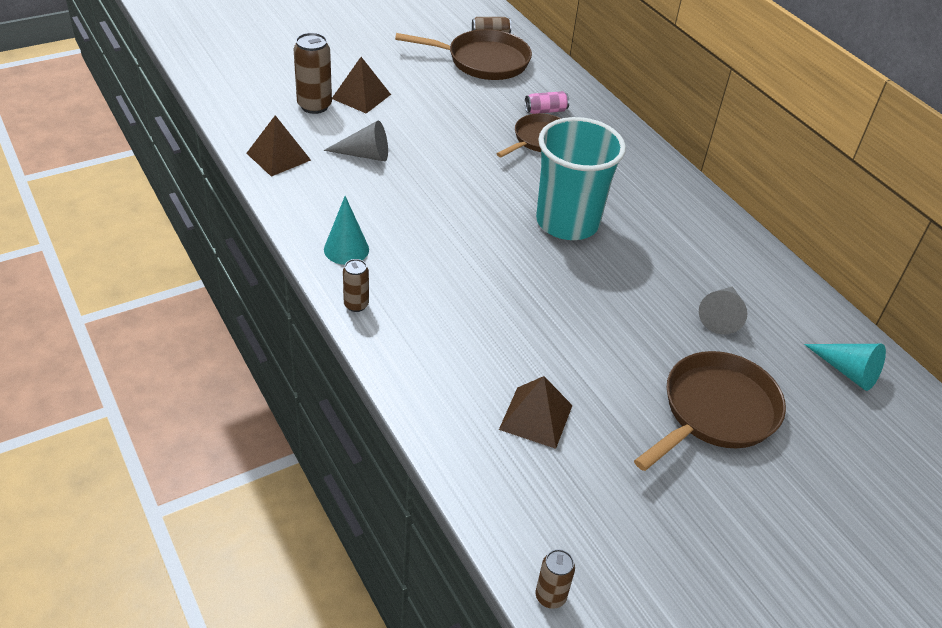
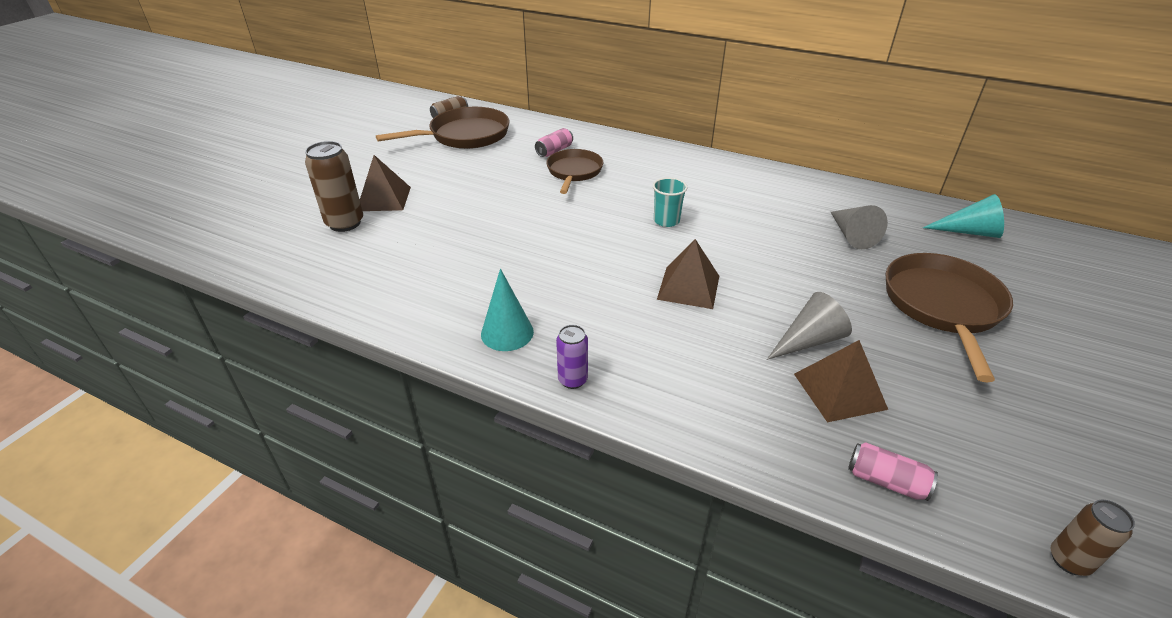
camera: 30 degrees left, 5 degrees down
(278, 156) = (350, 281): brown pyramid -> brown pyramid (688, 287)
(356, 305) = (572, 380): brown can -> purple can
(364, 155) = (437, 243): grey cone -> grey cone (808, 340)
(490, 484) = (886, 481): none -> pink can
(567, 222) = (666, 221): turquoise cup -> turquoise cup, size x0.41

